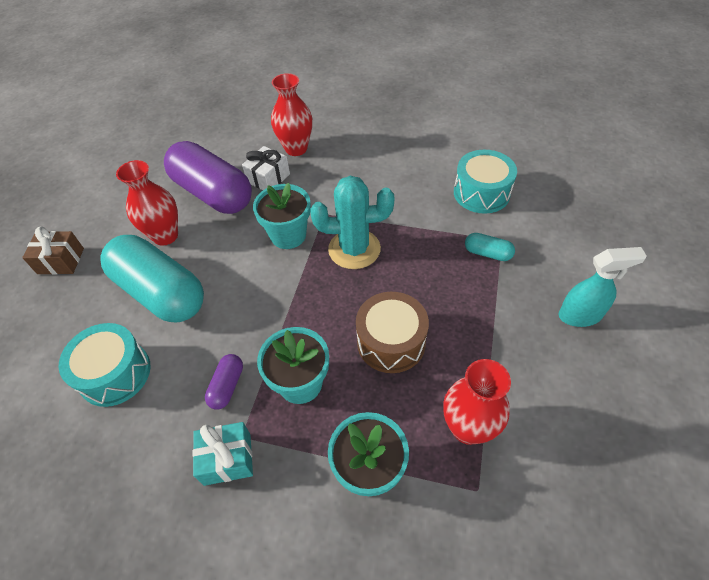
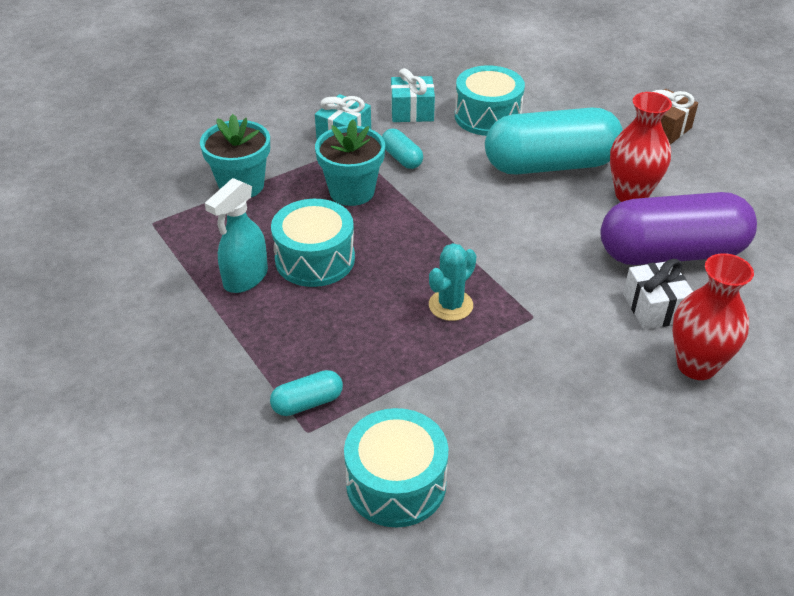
camera: 130 degrees right, 10 degrees down
(146, 436) = (412, 111): none -> turquoise gift
(227, 386) = (401, 158): purple capsule -> turquoise capsule
(288, 235) = (531, 271): turquoise flower pot -> none
(354, 249) = (450, 305): turquoise cactus -> turquoise cactus, size x0.61
(391, 342) = (315, 259): brown drum -> turquoise drum
(468, 428) = (190, 248): red vase -> none
(580, 315) = (148, 404): turquoise spray bottle -> turquoise spray bottle (245, 278)

